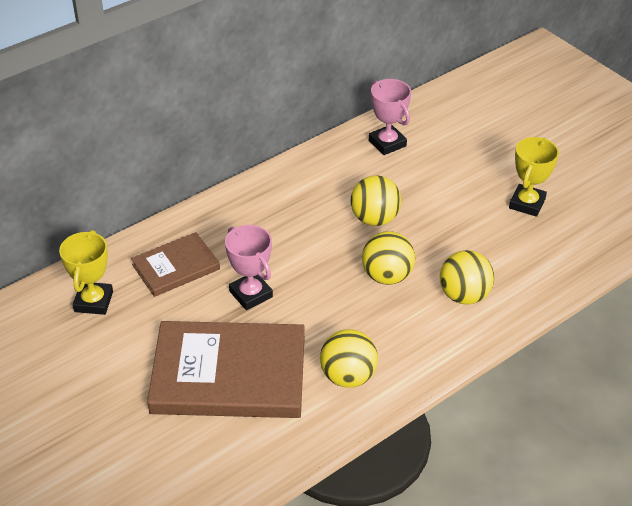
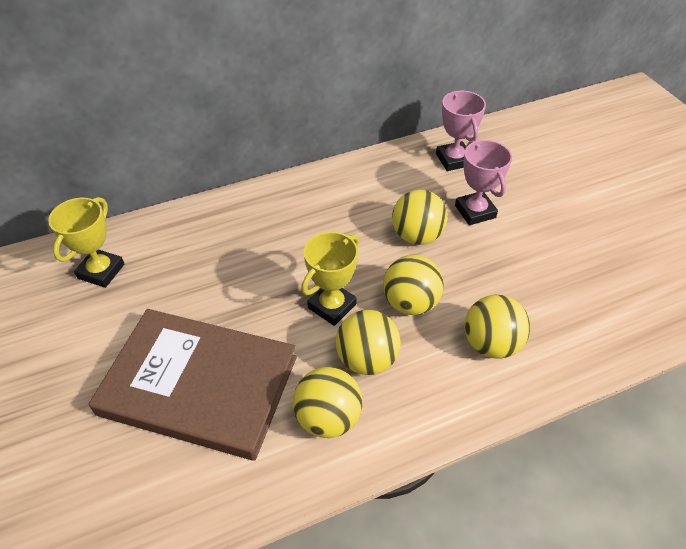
camera: 15 degrees right, 5 degrees up
(176, 267) = (196, 250): brown book -> none
(251, 294) = (259, 295): pink trophy -> pink trophy (475, 211)
(364, 327) = (367, 359): none -> yellow ball
(527, 203) = (588, 249): yellow trophy -> yellow trophy (332, 306)

